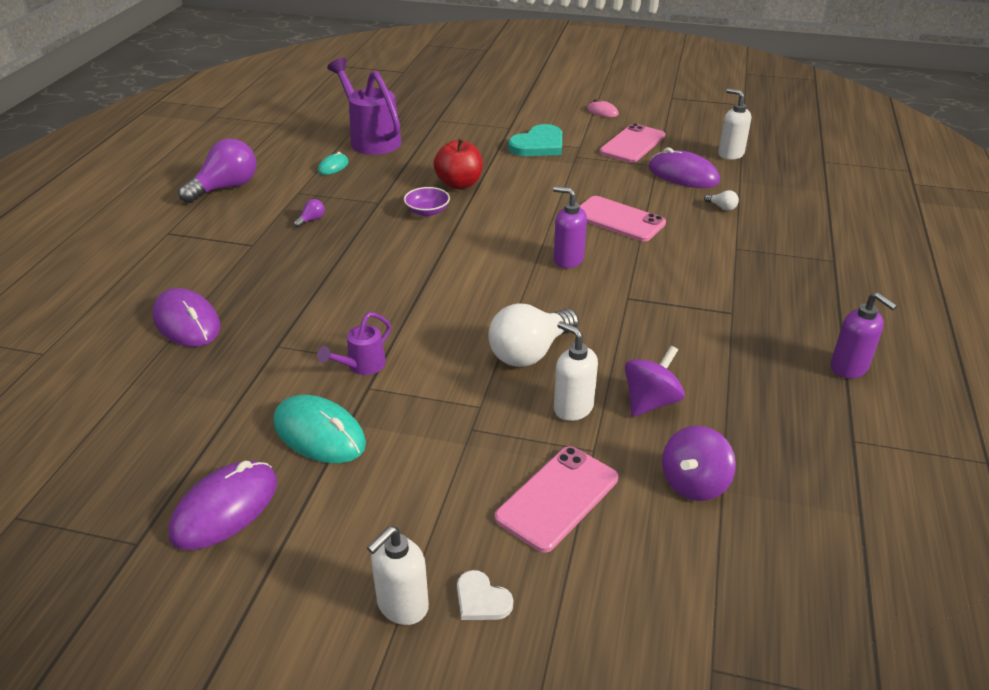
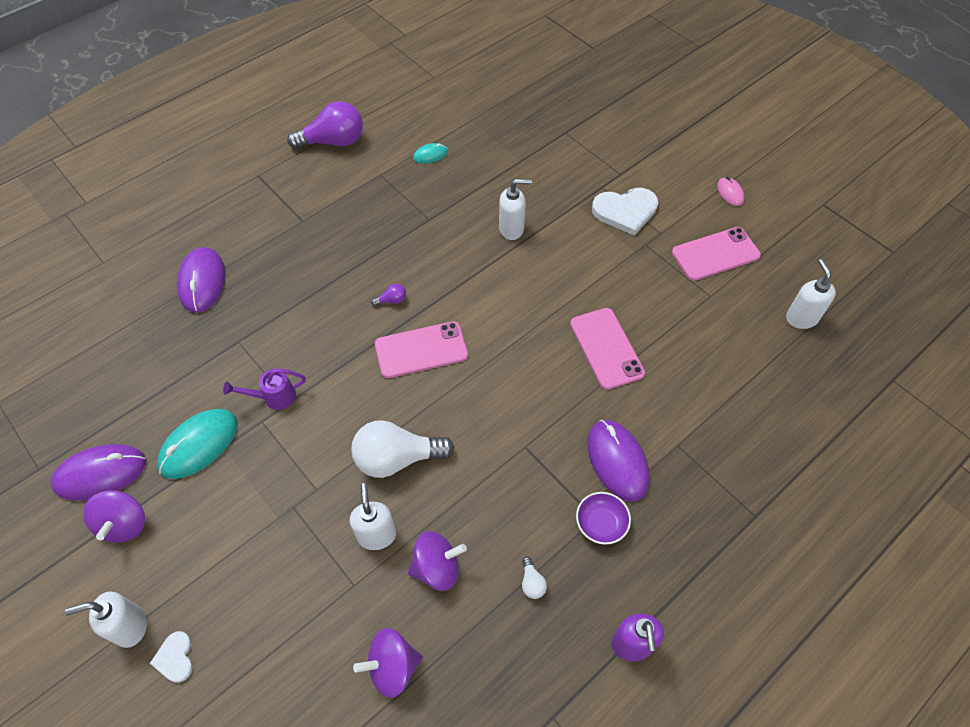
camera: 35 degrees right, 20 degrees up
(301, 532) = (124, 524): none -> purple spinning top
(311, 220) = (364, 214): purple light bulb -> purple light bulb (392, 300)
(319, 433) = (199, 445): turquoise mouse -> turquoise mouse turned 60 degrees clockwise
(371, 139) = (488, 133): purple watering can -> none
(427, 211) = (457, 251): purple bowl -> purple bowl (601, 523)
(459, 184) = (511, 229): red apple -> white soap dispenser
(538, 145) = (625, 211): turquoise heart -> white heart
(557, 498) = (291, 610): pink phone -> pink phone (421, 350)
(568, 260) = (517, 373): purple soap dispenser -> none
(683, 175) = (723, 322): purple mouse -> purple mouse (617, 461)
(722, 207) = (717, 386): white light bulb -> white light bulb (532, 583)

